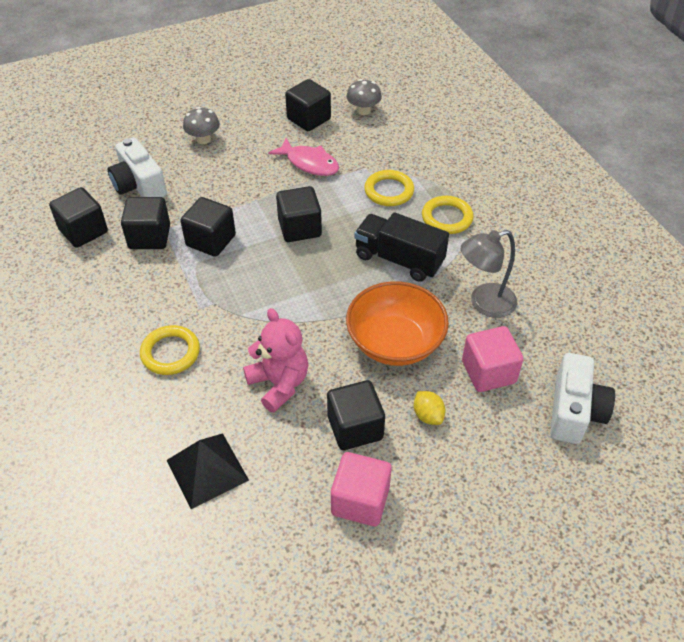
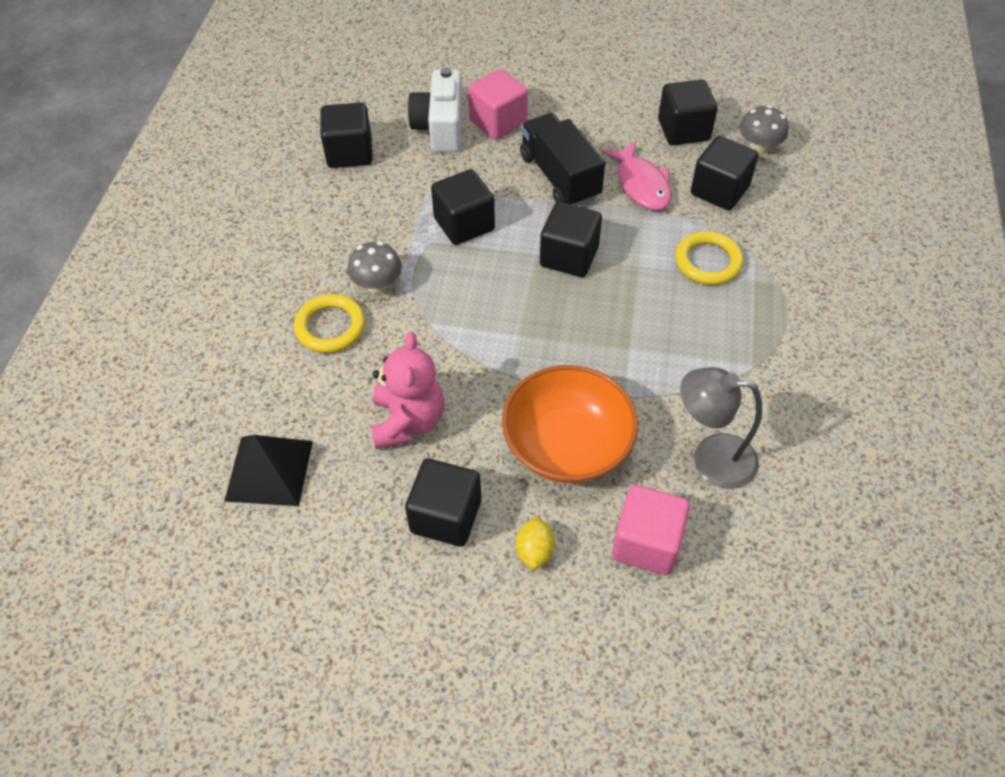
camera: 35 degrees right, 5 degrees up
(149, 237) = (407, 190): black cube -> black cube (719, 190)
(203, 139) = (546, 104): grey mushroom -> grey mushroom (377, 285)
(360, 500) = (387, 599): pink cube -> pink cube (498, 122)
(399, 259) = (652, 351): black truck -> black truck (559, 177)
(447, 218) = (752, 329): yellow ring -> none
(574, 411) = (712, 653): white camera -> none

